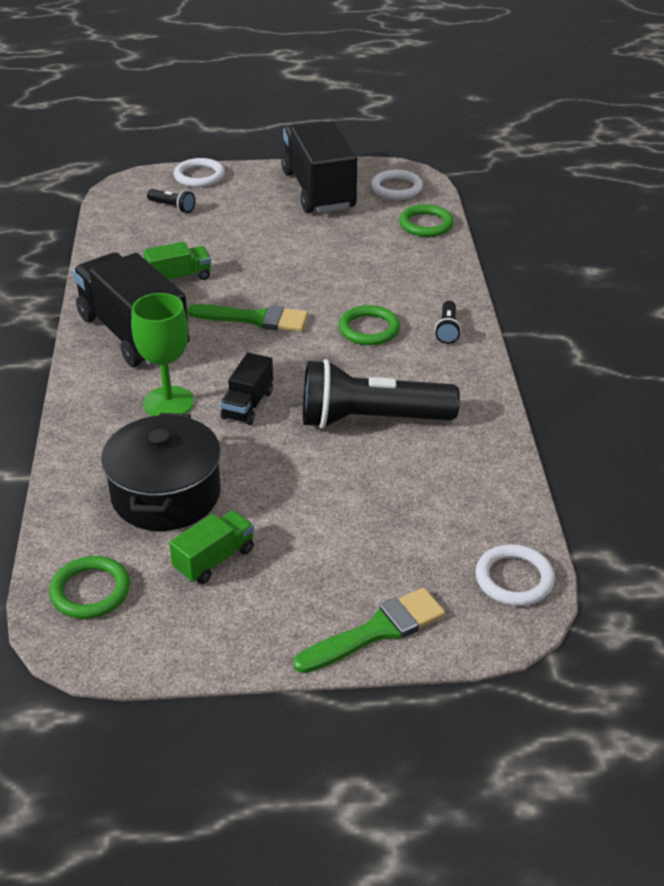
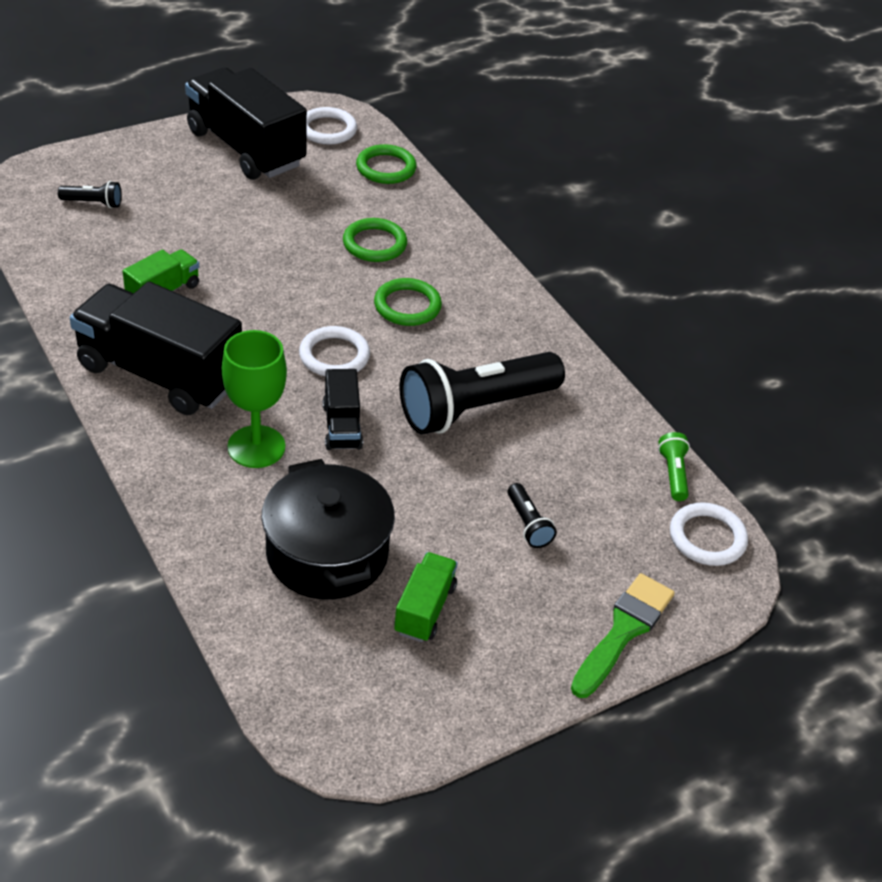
camera: 30 degrees left, 5 degrees up
(90, 591) = (324, 686): green ring -> green ring (374, 244)
(199, 176) = (97, 156): white ring -> white ring (334, 356)
(254, 319) = (281, 323): green brush -> none
(447, 330) = (484, 288): black flashlight -> black flashlight (528, 524)
(518, 517) = (673, 474): none -> green flashlight

